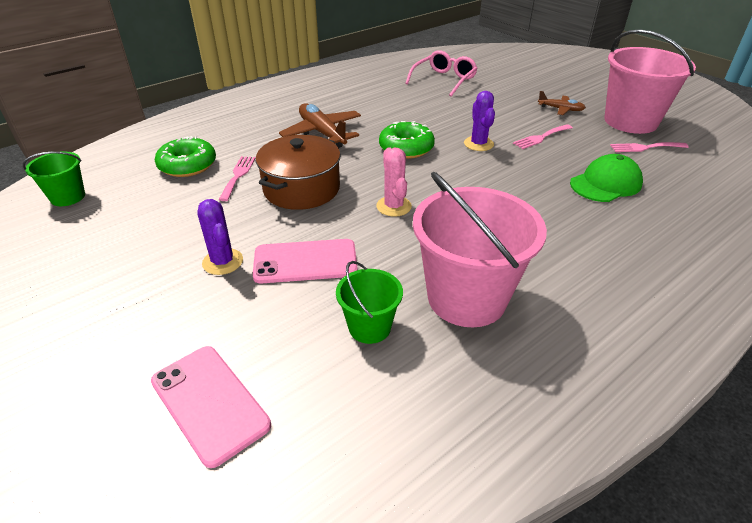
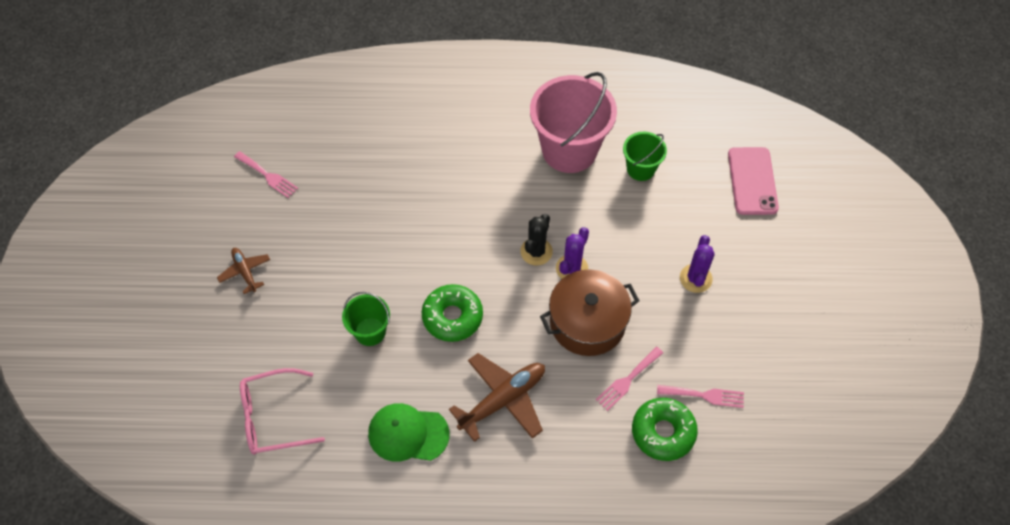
camera: 140 degrees left, 20 degrees up
(68, 197) = (787, 451): green bucket -> green bucket (370, 331)
(305, 261) = (641, 241): pink phone -> none
(322, 133) = (503, 400): brown plane -> brown plane turned 135 degrees counterclockwise
(394, 206) = (536, 251): pink cactus -> black cactus
(478, 144) = (386, 277): purple cactus -> purple cactus (572, 268)
(541, 137) = (325, 247): pink fork -> pink fork (704, 395)
(605, 183) = (360, 166): green cap -> green cap (408, 434)
(630, 121) = (220, 210): pink bucket -> none

